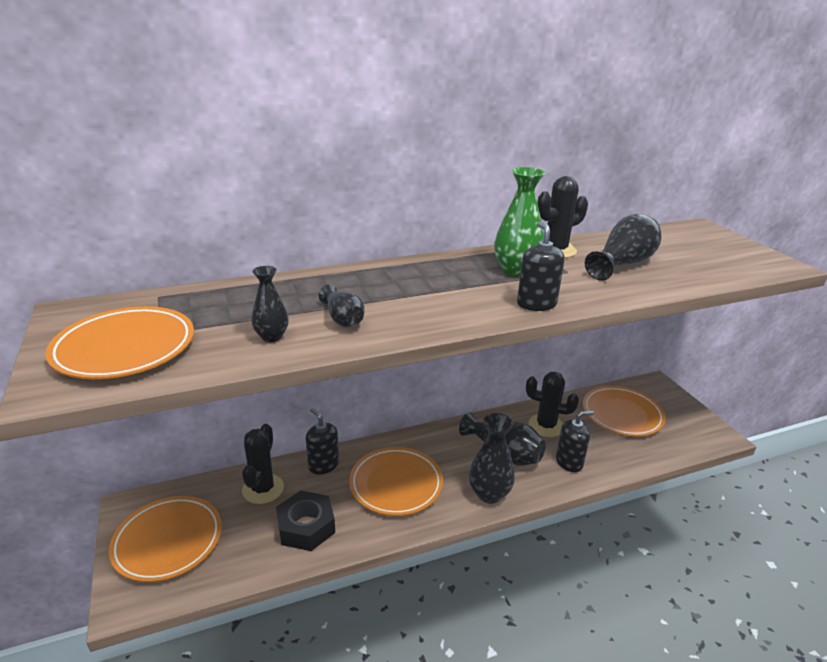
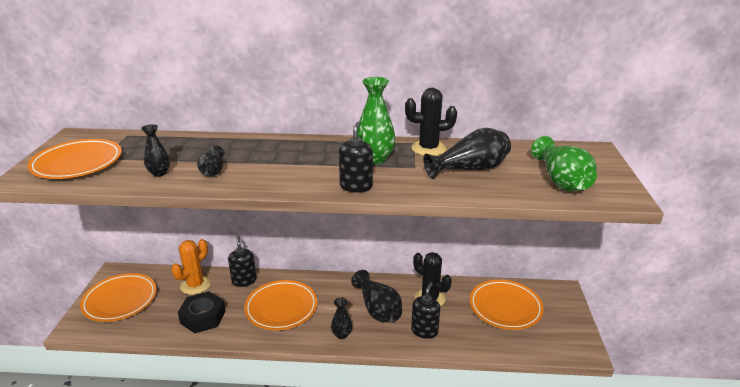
camera: 25 degrees right, 0 degrees up
(263, 489) = (195, 285): black cactus -> orange cactus
(489, 494) = (341, 334): black vase -> black vase, size x0.58
(569, 462) = (424, 331): black soap dispenser -> black soap dispenser turned 75 degrees counterclockwise
(714, 260) = (561, 180): none -> green vase

